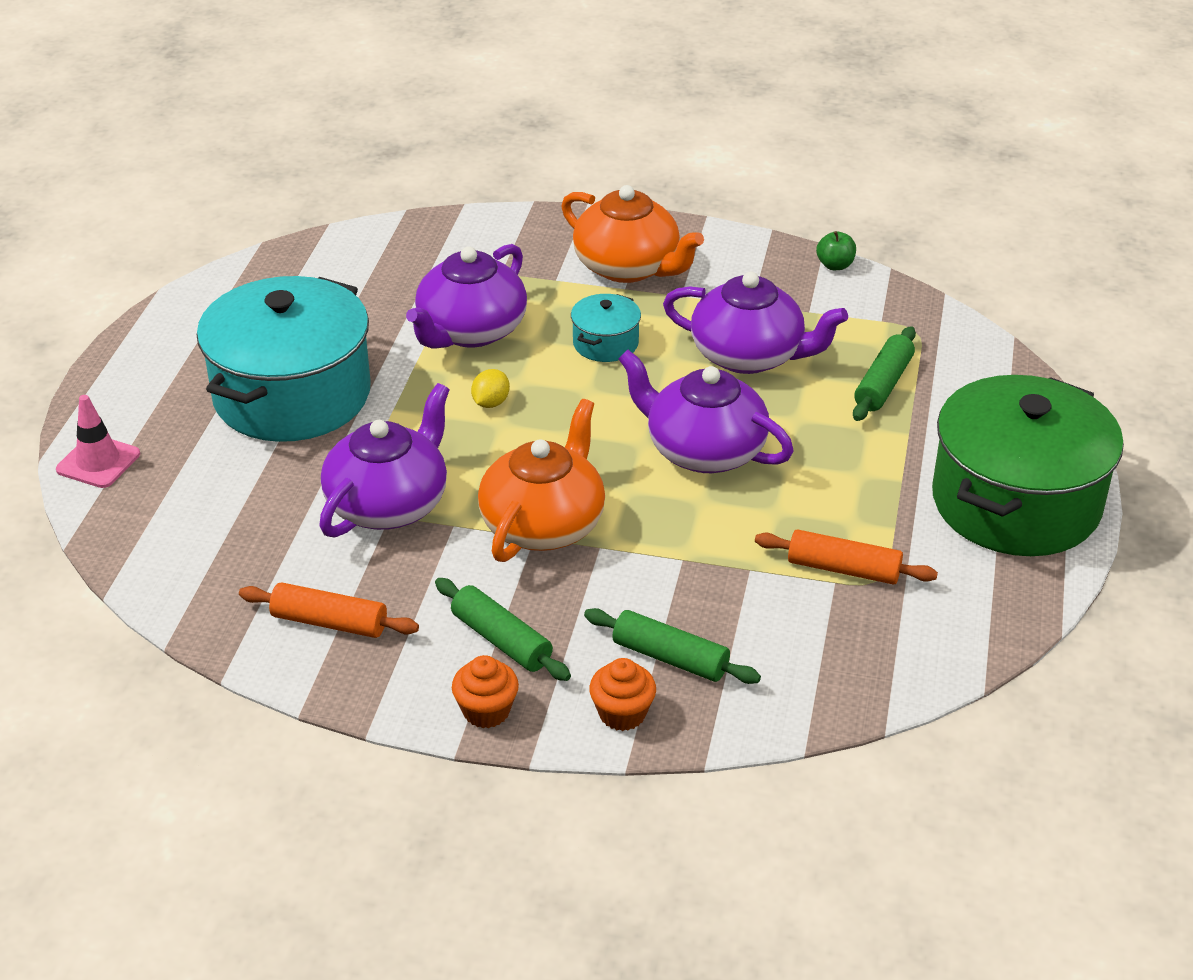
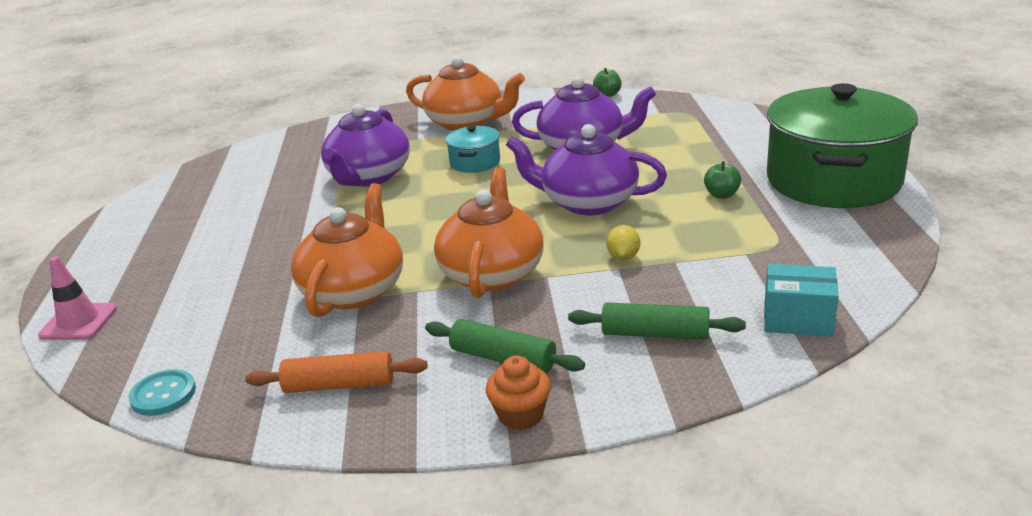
camera: 15 degrees left, 10 degrees down
(160, 581) = (163, 394): none -> turquoise button
(292, 395) = (240, 242): turquoise pot -> none
(389, 504) = (355, 290): purple teapot -> orange teapot
(491, 403) = (406, 212): yellow lemon -> yellow lemon (623, 257)
(622, 713) = (643, 384): orange cupcake -> none
(829, 685) = (797, 319): none -> turquoise box
(843, 569) = (745, 244): orange rolling pin -> none
(866, 486) = (721, 195): none -> green apple
(883, 384) = (687, 142): green rolling pin -> none

